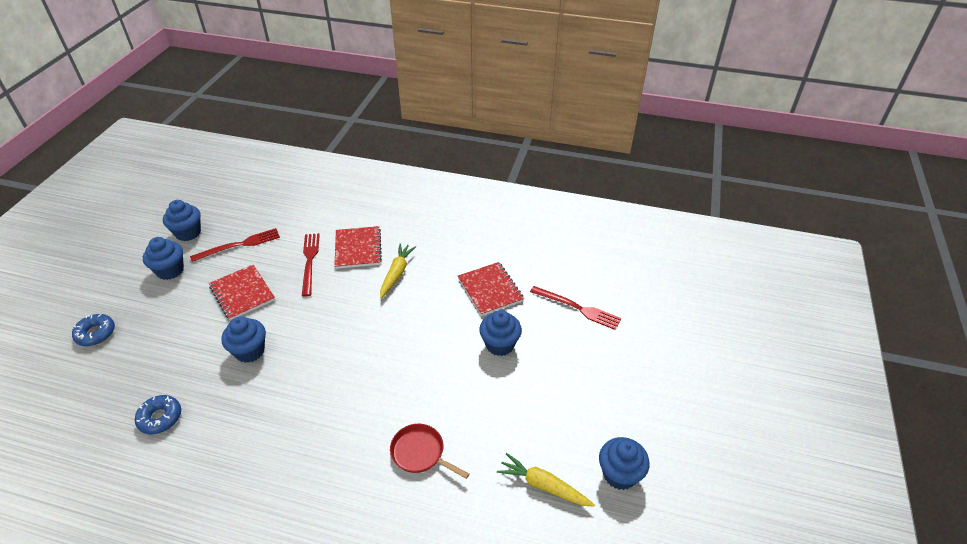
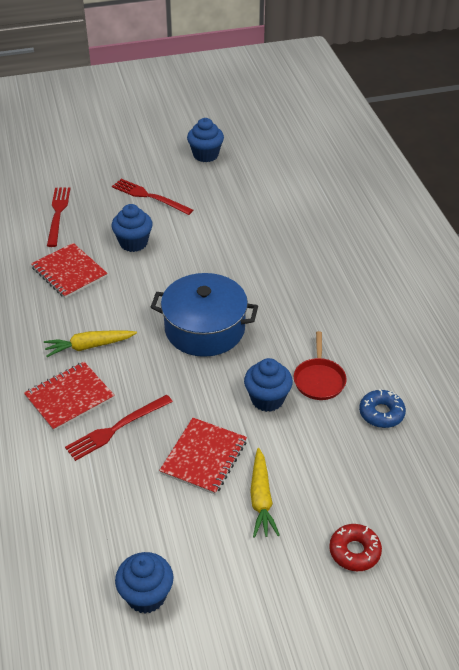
camera: 120 degrees left, 0 degrees up
(96, 333) = (354, 551): blue donut -> red donut
(170, 270) = (221, 558): blue cupcake -> none
(239, 245) = (132, 517): red fork -> red fork (149, 196)
(354, 347) = (204, 329): none -> blue pot
(420, 453) = (269, 244): red pan -> red pan (319, 380)
(490, 290) = (69, 272): red notebook -> red notebook turned 75 degrees counterclockwise
(543, 486) = (242, 182): yellow carrot -> yellow carrot (261, 498)

